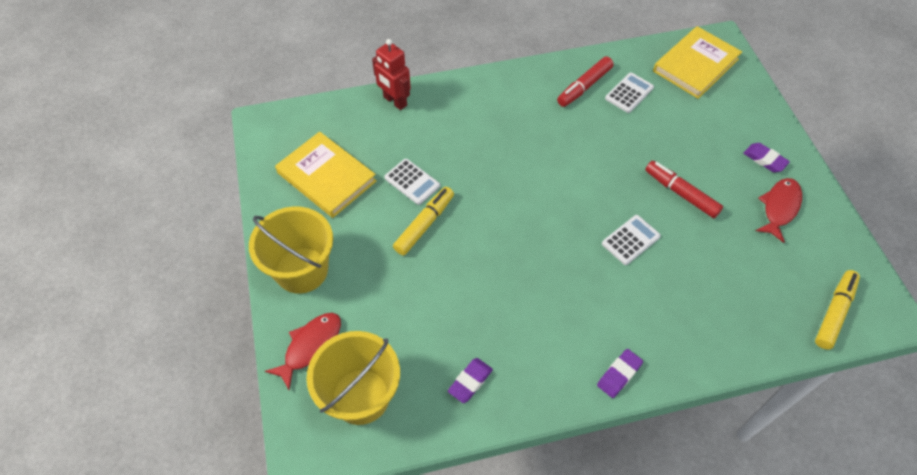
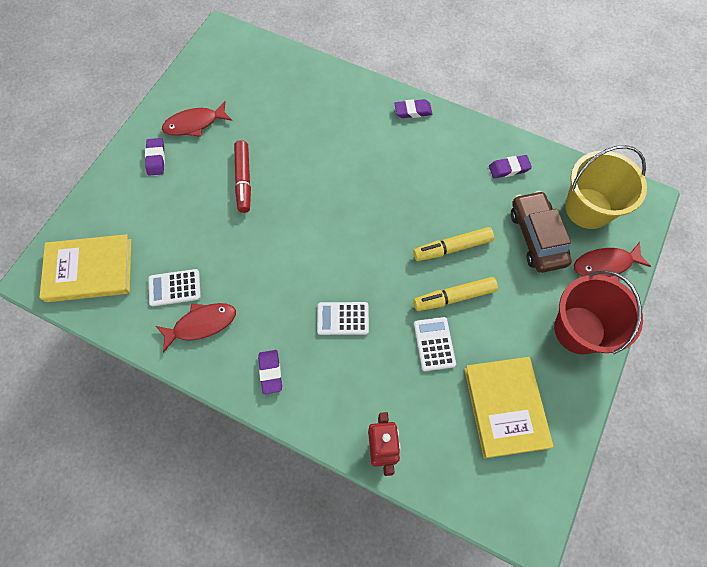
camera: 140 degrees left, 10 degrees up
(302, 270) = (579, 330): yellow bucket -> red bucket
(392, 327) = (537, 237): none -> brown car
(508, 92) = (270, 372): none -> purple eraser
(584, 86) = (201, 324): red marker -> red fish
(630, 240) = (316, 176): white calculator -> white calculator (343, 318)
(834, 313) = (250, 54): yellow marker -> yellow marker (452, 248)

